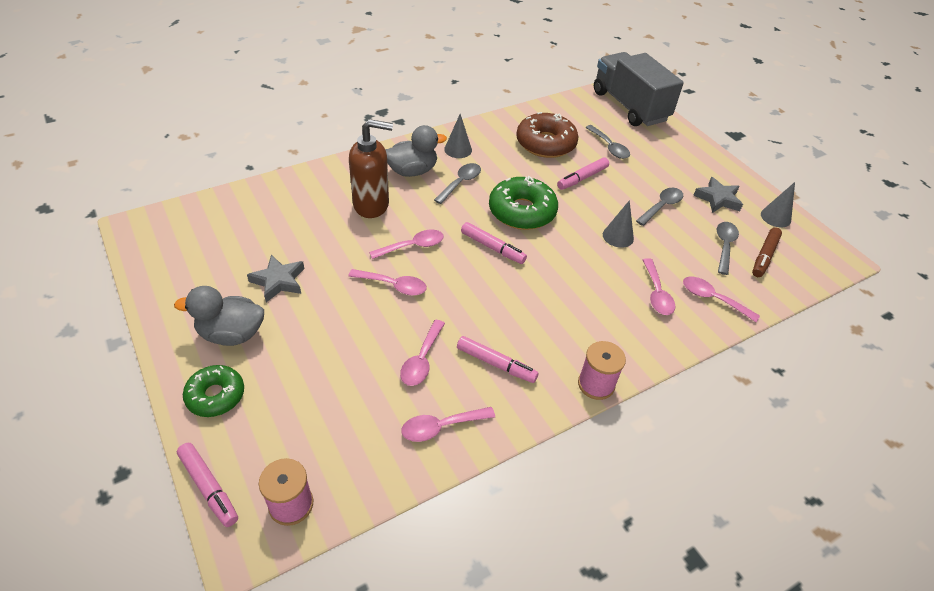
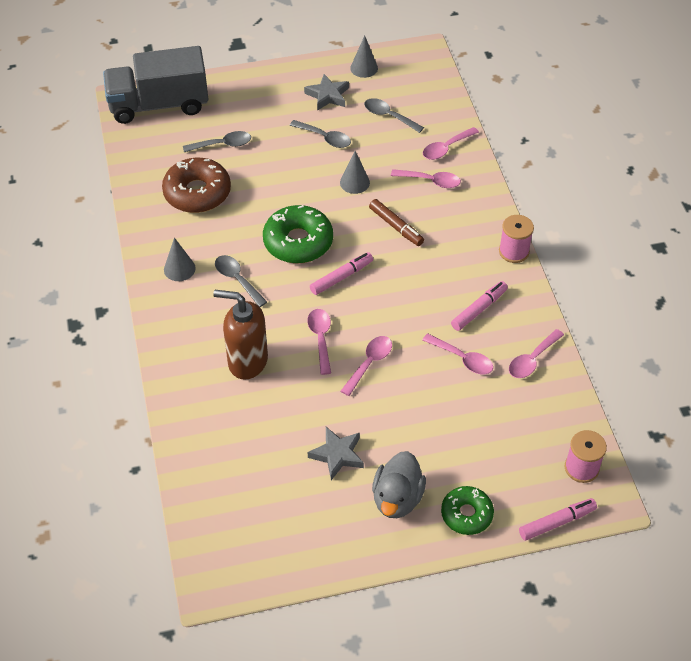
camera: 70 degrees left, 5 degrees up
(372, 205) = (247, 361): brown soap dispenser -> brown soap dispenser turned 90 degrees counterclockwise
(412, 171) = (202, 316): grey duck -> none
(441, 427) = (532, 360): pink spoon -> pink spoon turned 45 degrees clockwise
(582, 178) = (264, 181): pink marker -> none
(661, 206) = (325, 138): grey spoon -> grey spoon turned 150 degrees clockwise
(764, 256) = (408, 96): brown marker -> brown marker (396, 226)

